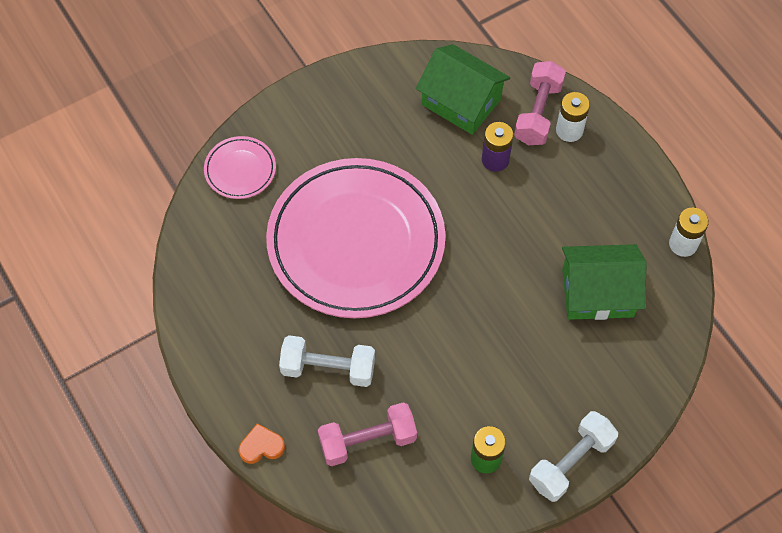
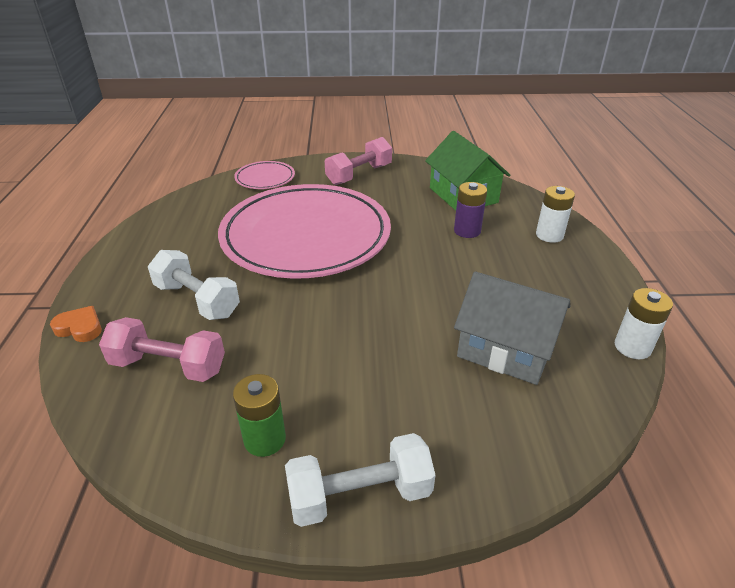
camera: 30 degrees right, 25 degrees down
(538, 113) = (526, 218): pink dumbbell -> pink dumbbell (359, 175)
(597, 293) = (506, 349): green house -> grey house

